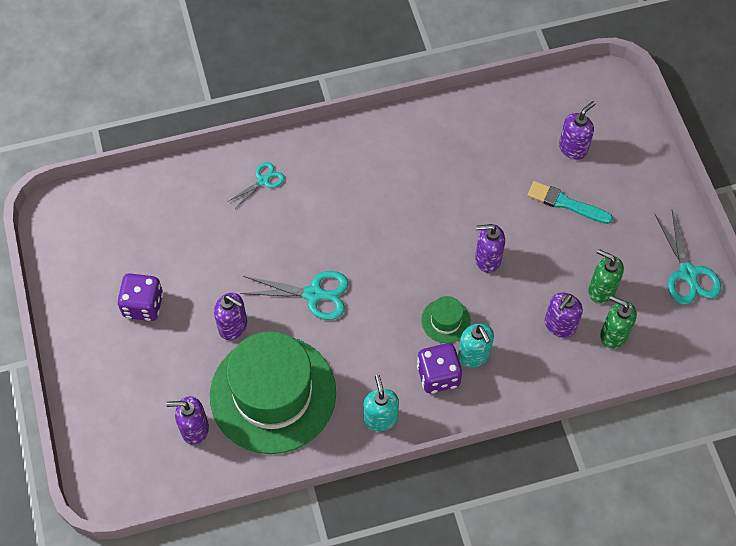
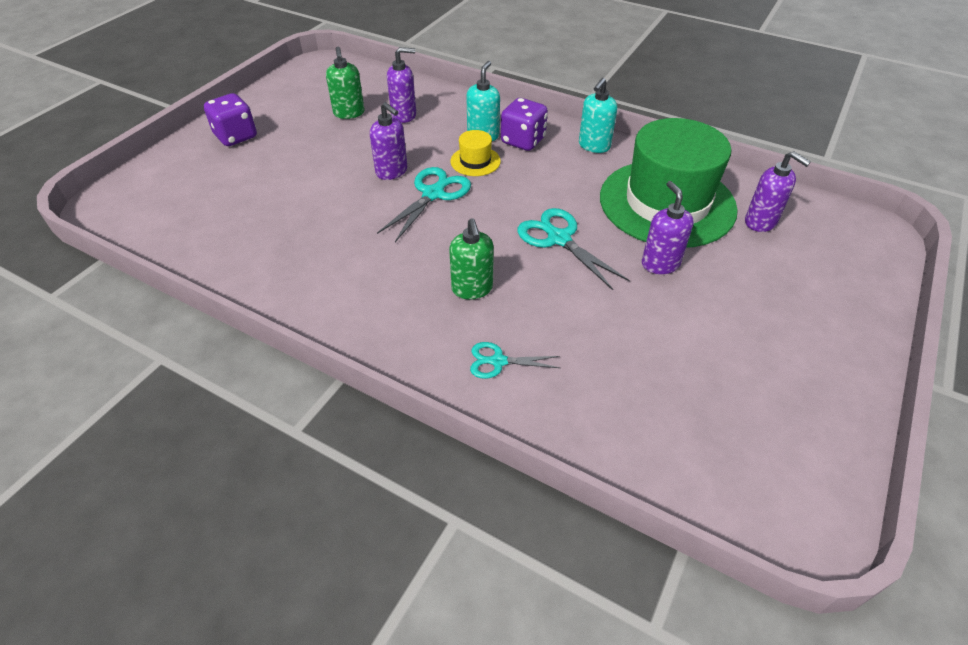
camera: 135 degrees left, 15 degrees down
(143, 305) = (744, 339): purple dice -> purple dice (236, 136)
(445, 320) = (475, 161): green hat -> yellow hat
(566, 203) = (284, 163): turquoise brush -> none
(573, 148) = (215, 188): purple soap dispenser -> none
(613, 335) = (380, 94): green soap dispenser -> green soap dispenser (472, 289)
(688, 273) = (287, 89): turquoise scissors -> turquoise scissors (433, 194)

